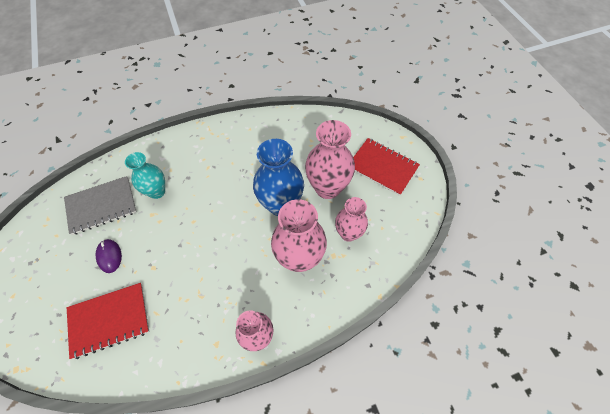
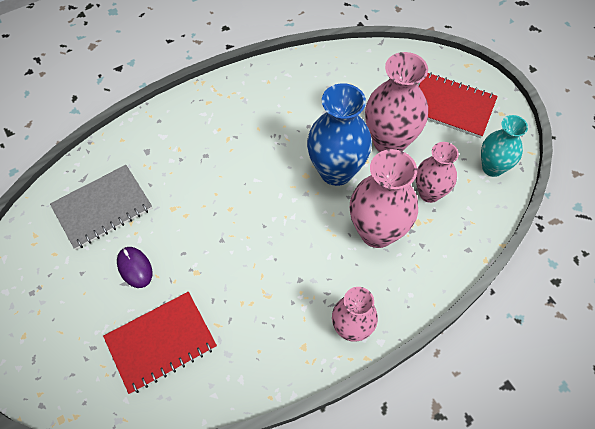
camera: 10 degrees left, 0 degrees up
(157, 191) = (170, 179): turquoise vase -> turquoise vase (492, 167)

